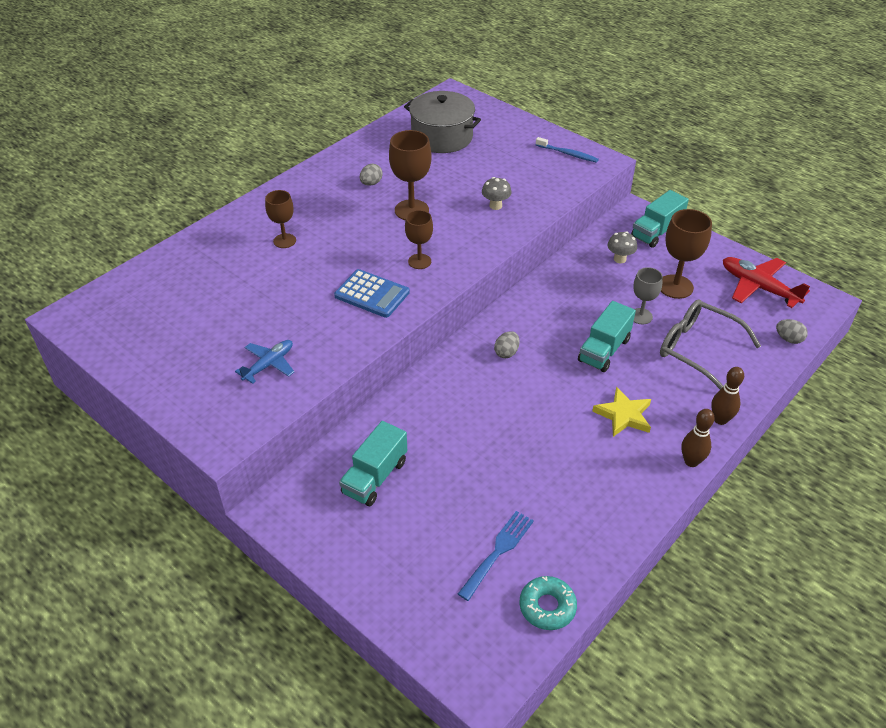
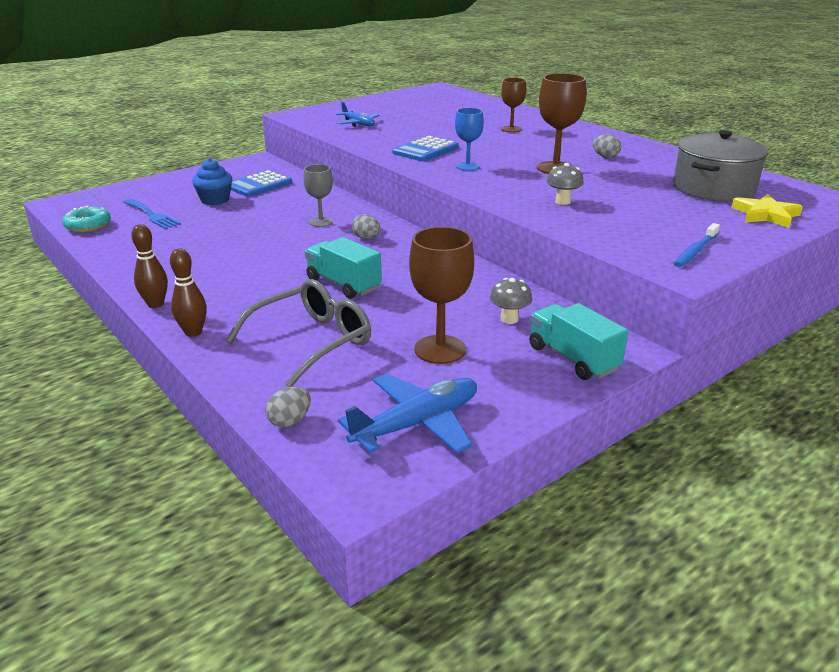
camera: 100 degrees right, 15 degrees down
(375, 477) = (259, 185): turquoise truck -> blue calculator
(419, 261) = (467, 166): brown goblet -> blue goblet
(435, 505) = (215, 200): none -> blue cupcake
(624, 415) = (244, 280): yellow star -> yellow star (765, 215)
(640, 316) = (390, 314): grey goblet -> grey goblet (321, 222)
(758, 287) = (417, 423): red plane -> blue plane

